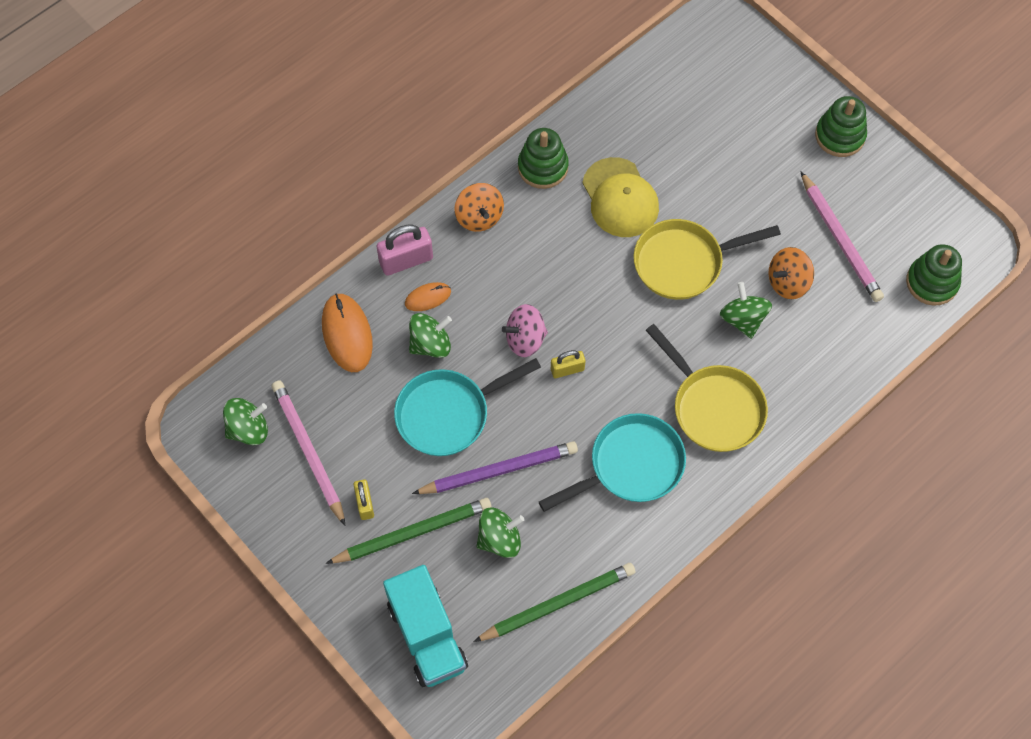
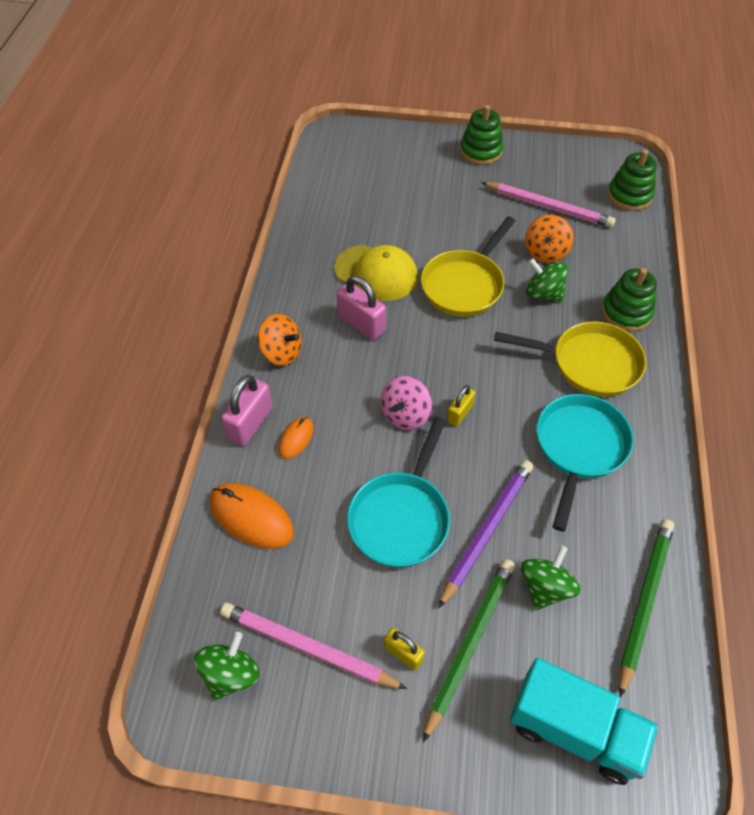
camera: 40 degrees left, 10 degrees down
(430, 344) = (333, 473): green spinning top -> none
(543, 167) = (298, 288): green stacking toy -> green stacking toy (626, 312)
(564, 236) = (361, 323): none -> pink padlock

